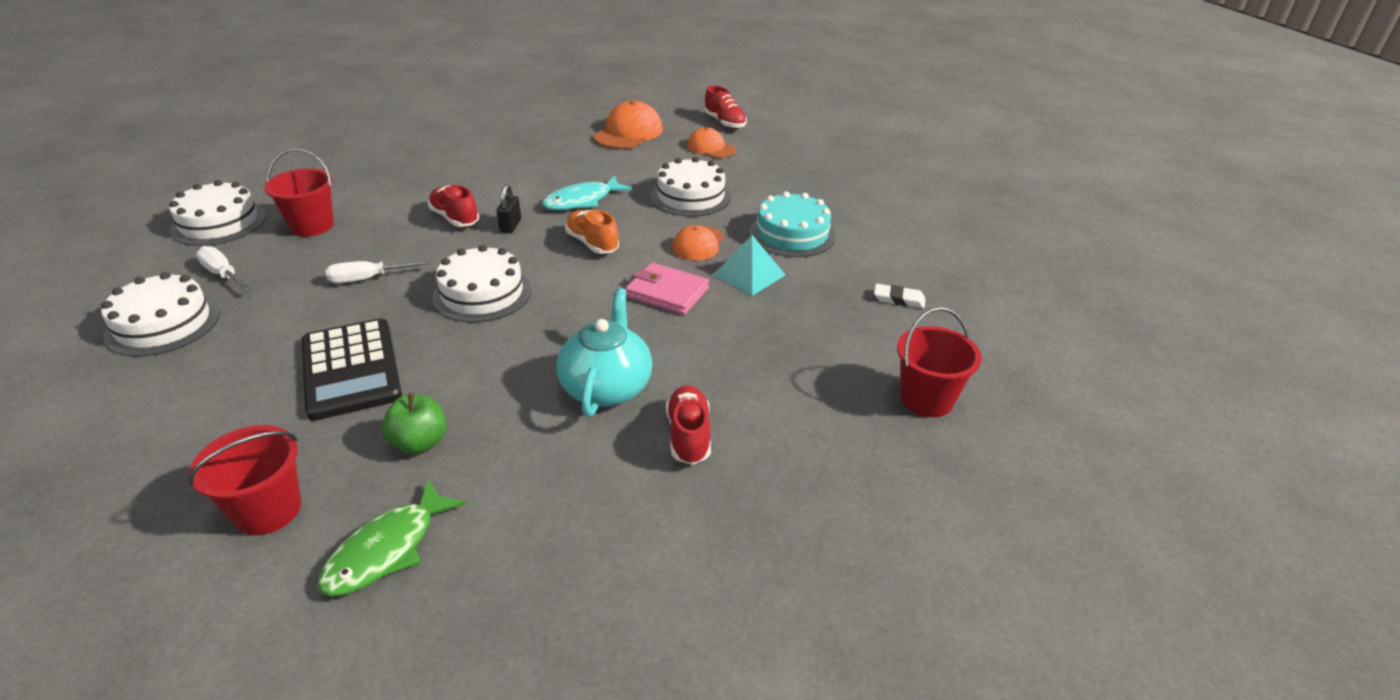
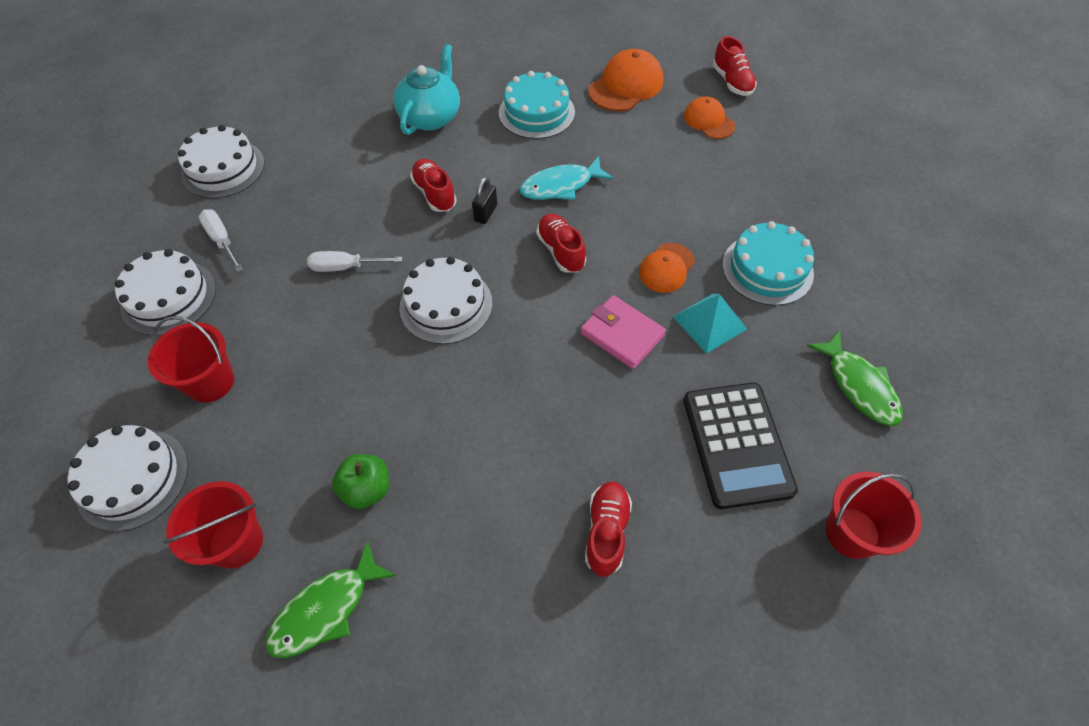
camera: 15 degrees right, 20 degrees up
(312, 226) = (303, 185): red bucket -> red bucket (210, 382)
(351, 369) = (319, 385): black calculator -> black calculator (737, 444)
(547, 156) = (536, 112): none -> turquoise cake
(592, 243) = (561, 251): orange shoe -> red shoe
(606, 387) = (541, 453): turquoise teapot -> turquoise teapot (430, 117)
(691, 196) = (672, 195): white cake -> white cake (133, 479)
(899, 299) = (859, 386): white eraser -> green fish

